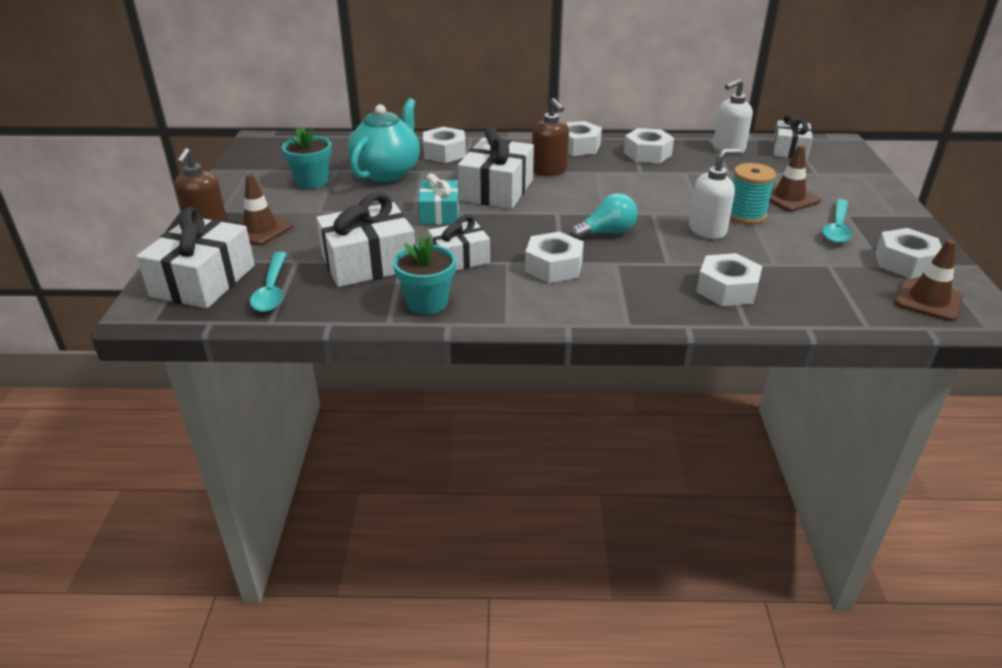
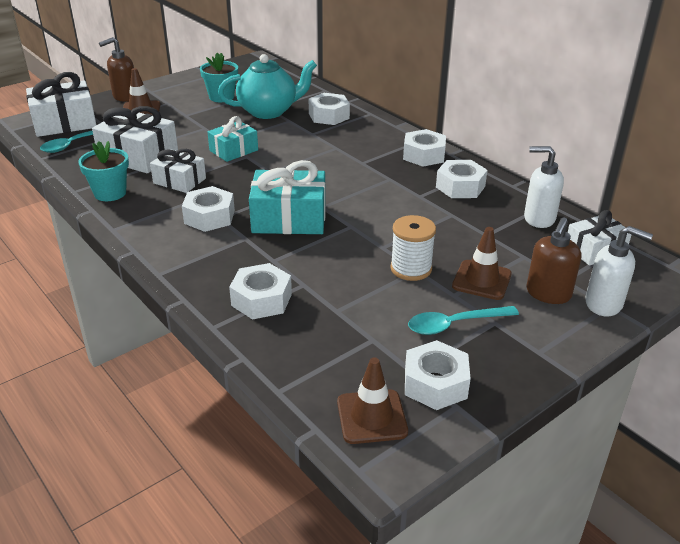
camera: 50 degrees right, 0 degrees up
(496, 190) = (298, 155): white gift -> none
(549, 170) = (361, 160): brown soap dispenser -> brown soap dispenser (548, 294)
(606, 233) = (289, 218): turquoise light bulb -> turquoise gift
(707, 230) = (354, 259): white soap dispenser -> white soap dispenser (604, 304)
(746, 215) = (411, 268): turquoise spool -> white spool

